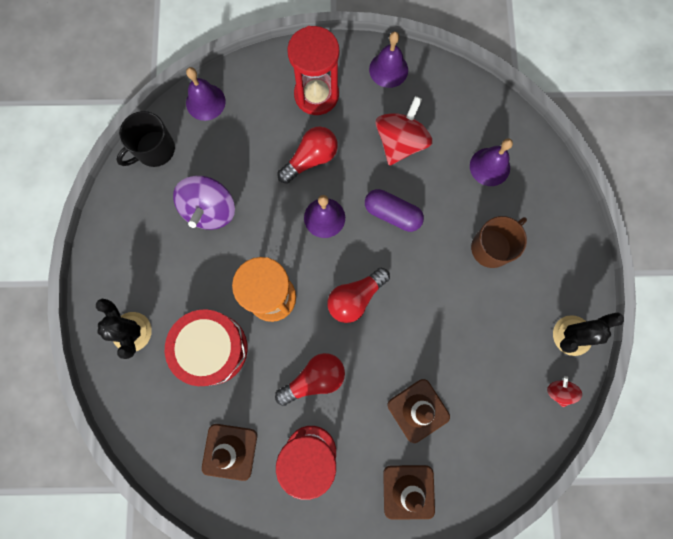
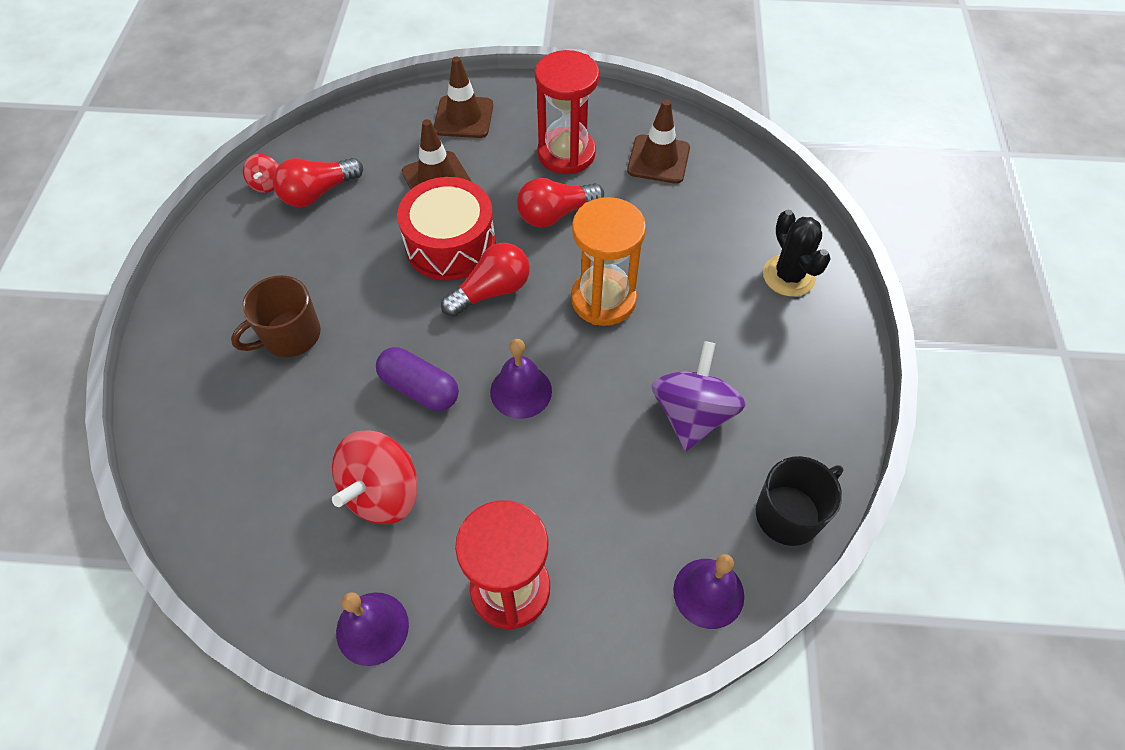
camera: 175 degrees left, 20 degrees down
(212, 348) = (682, 251): red drum -> red drum (450, 244)
(311, 159) = (532, 478): red light bulb -> red light bulb (318, 193)
(489, 166) = (252, 444): purple bell -> none
(572, 335) = (226, 233): black cactus -> none

